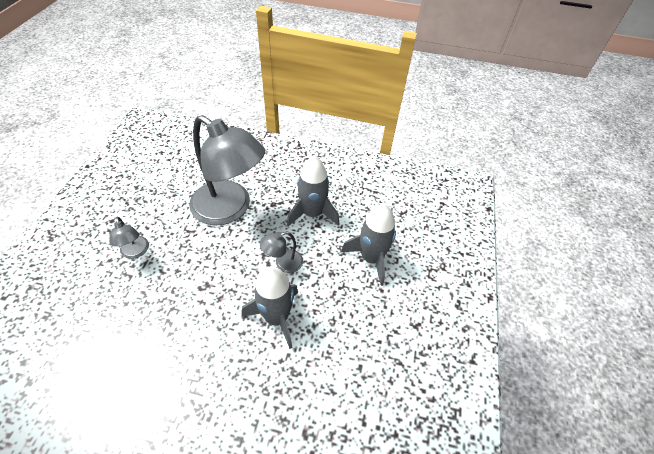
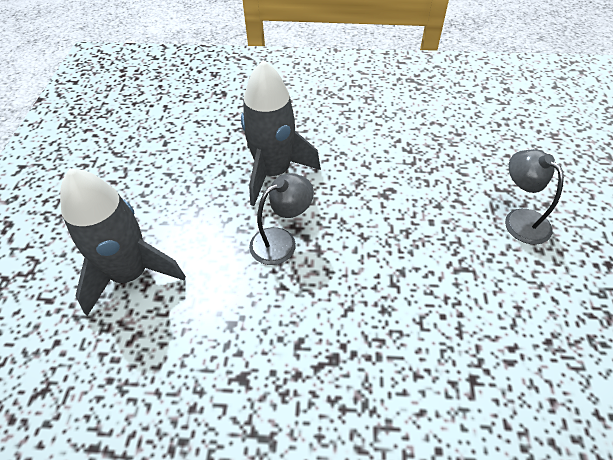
camera: 175 degrees right, 0 degrees up
(230, 209) = (416, 328): grey lamp -> none
(312, 213) = (244, 349): grey rocket -> none

